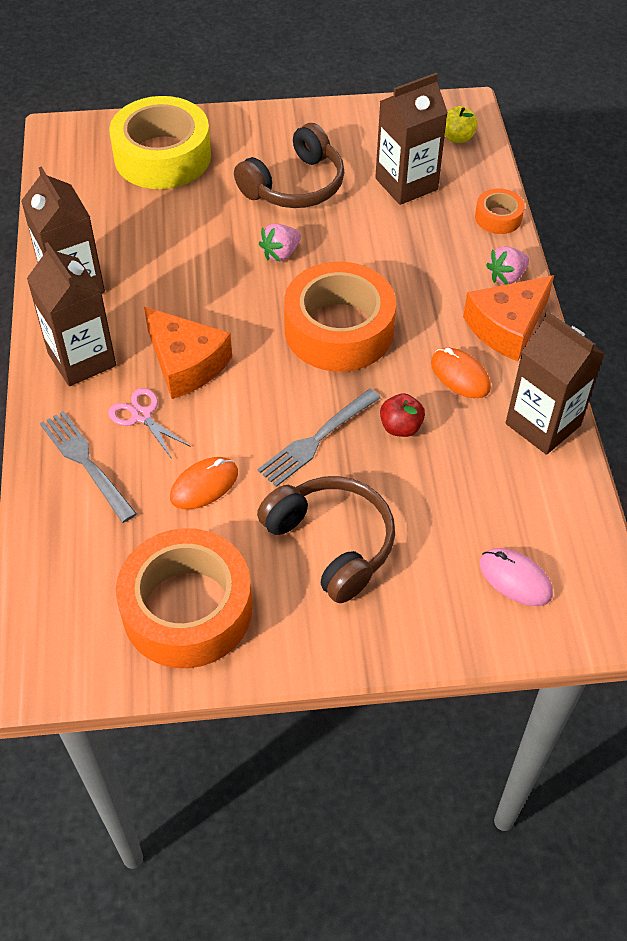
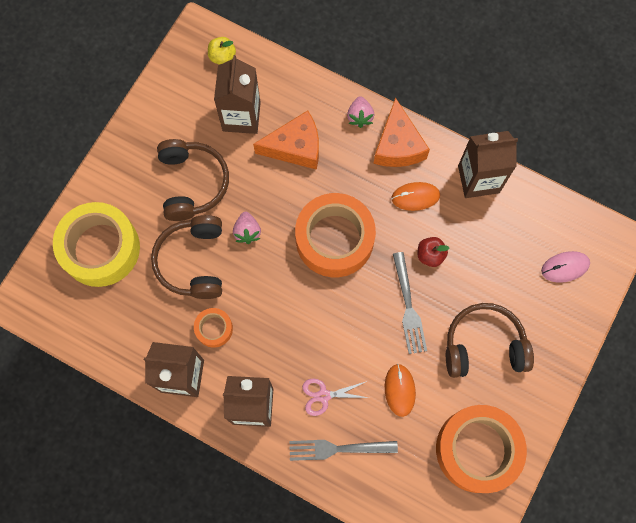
camera: 55 degrees left, 20 degrees up
(186, 363) = (300, 345): orange cheese -> orange cheese (295, 147)
(208, 229) = (193, 261): none -> brown headphones
(498, 217) = (309, 85): orange tape -> orange tape (214, 329)

